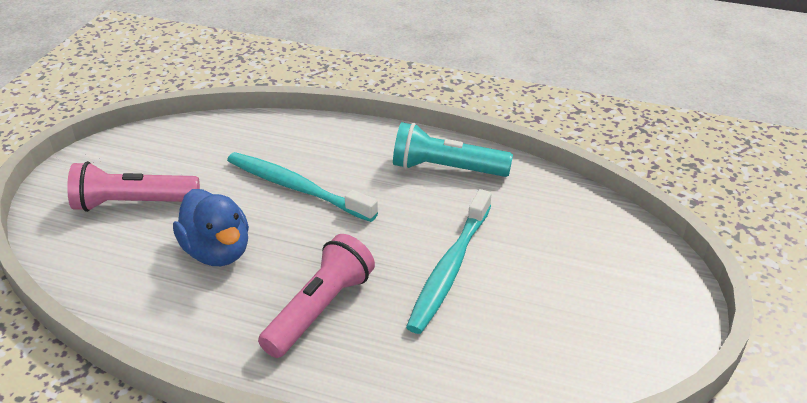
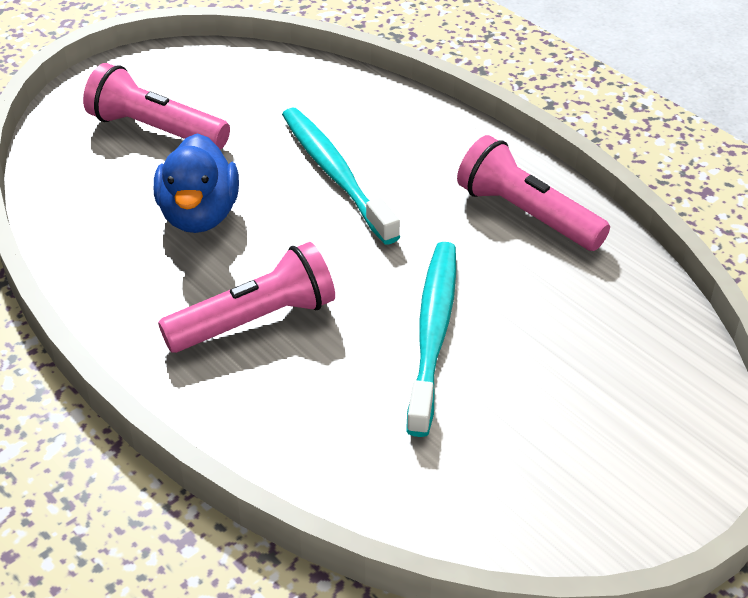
camera: 30 degrees right, 5 degrees up
(446, 169) = (526, 214): turquoise flashlight -> pink flashlight
(450, 268) = (433, 334): turquoise toothbrush -> turquoise toothbrush turned 135 degrees clockwise

